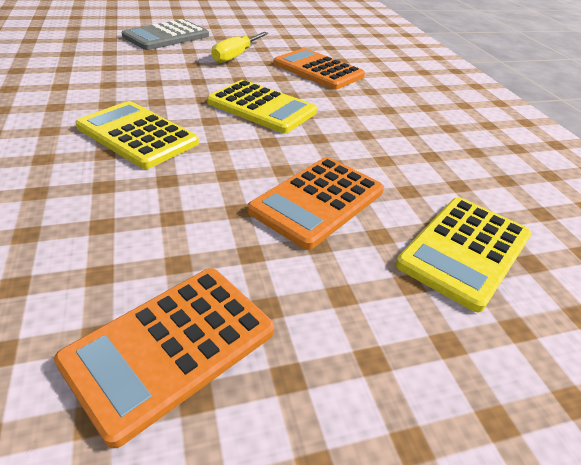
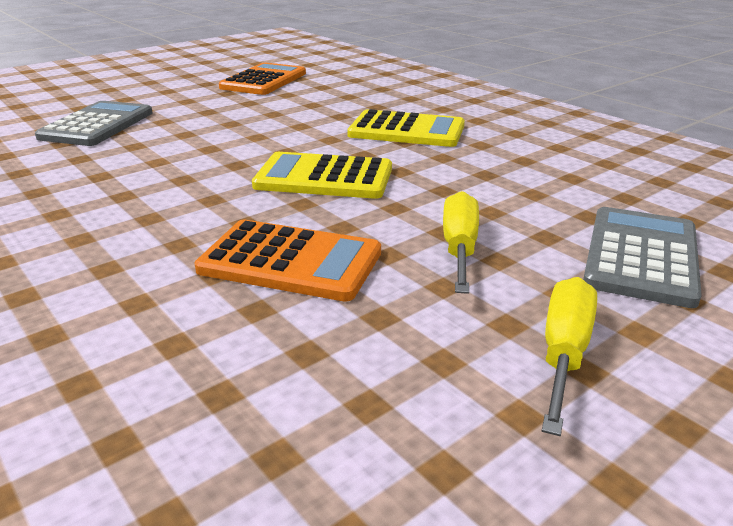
camera: 160 degrees right, 10 degrees down
(247, 29) = (564, 352): none -> yellow screwdriver
(317, 201) = (216, 126): orange calculator -> none
(464, 250) = (97, 125): yellow calculator -> grey calculator

